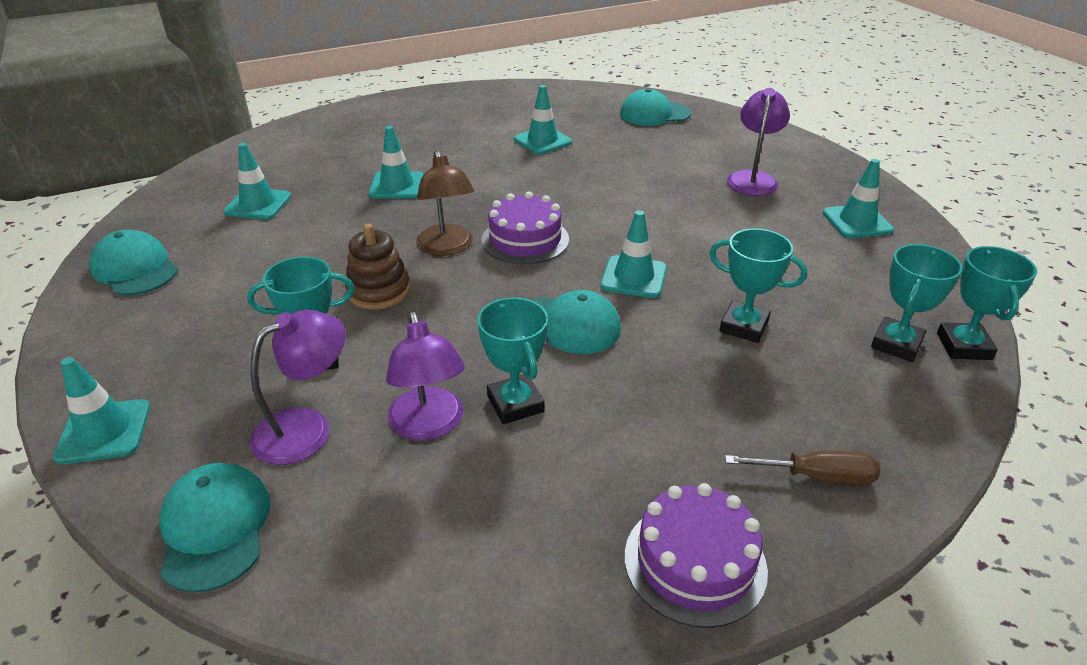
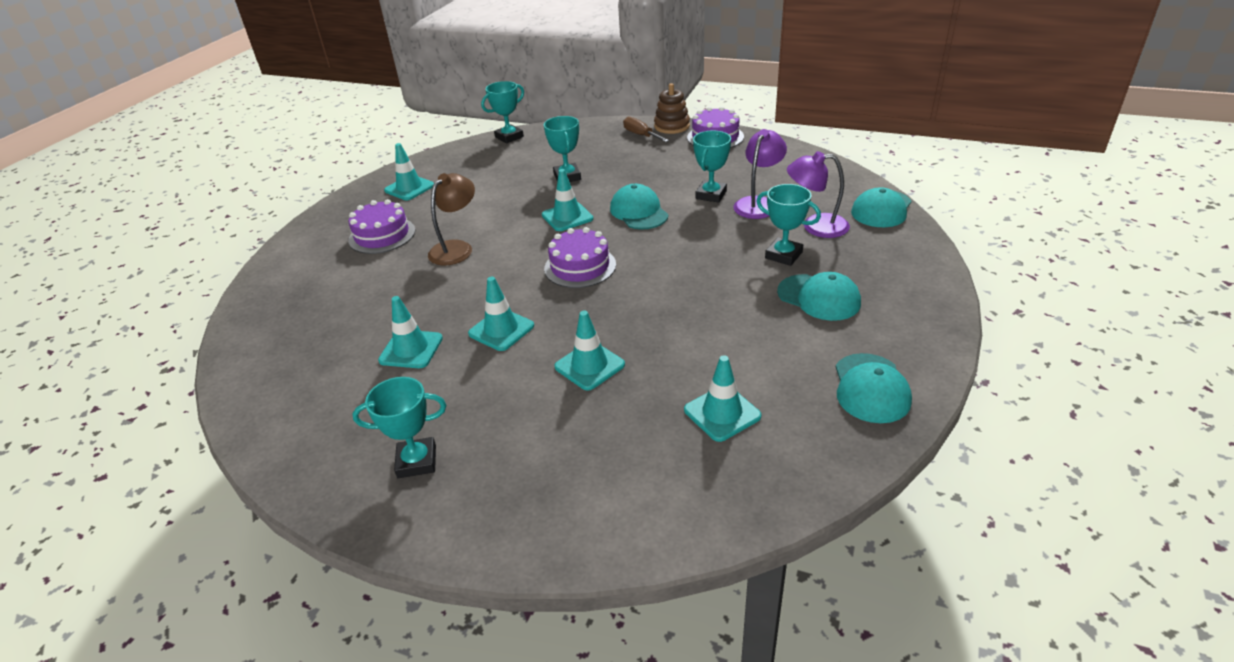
camera: 130 degrees left, 0 degrees up
(104, 432) = (925, 269): turquoise traffic cone -> turquoise traffic cone (501, 330)
(378, 291) = (710, 277): brown stacking toy -> brown stacking toy (672, 126)
(447, 247) = (632, 286): brown lamp -> brown lamp (456, 248)
(654, 114) = (282, 327): turquoise cap -> turquoise cap (819, 297)
(753, 178) = (382, 235): purple lamp -> purple cake
(896, 344) = (528, 147): turquoise trophy -> turquoise trophy (417, 461)

